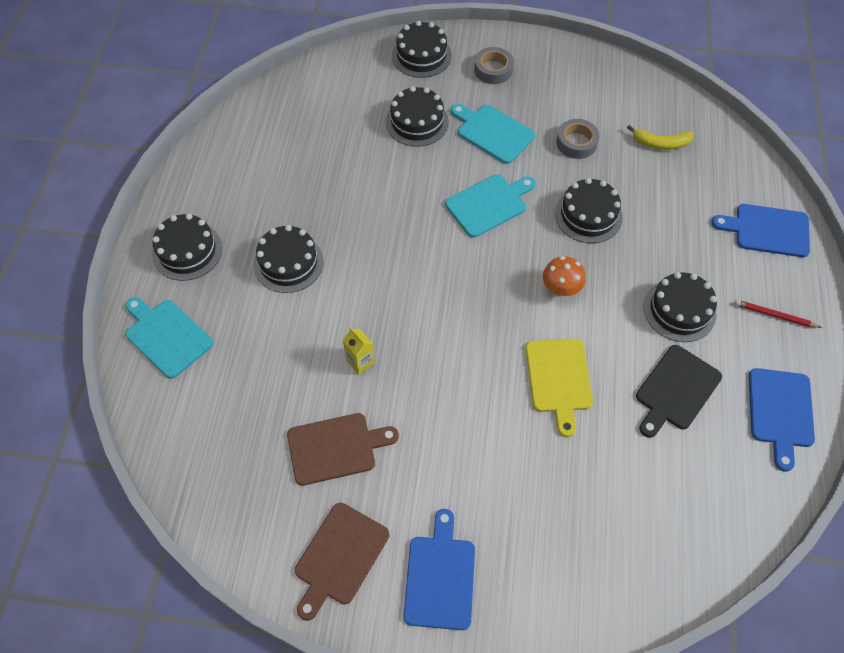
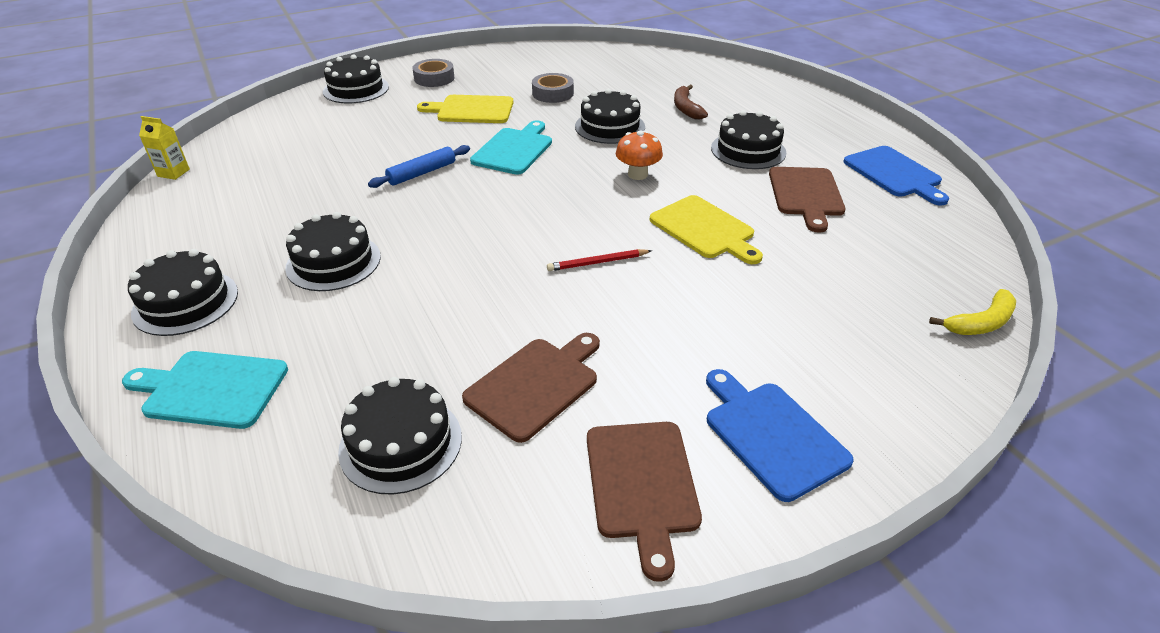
camera: 35 degrees left, 20 degrees down
(360, 361) = (493, 302): yellow carton -> yellow carton (173, 173)
(402, 196) = (422, 173): none -> blue rolling pin
(417, 122) = (390, 126): black cake -> black cake (401, 443)
(493, 132) = (471, 110): turquoise cutting board -> yellow cutting board
(661, 143) = (621, 74): yellow banana -> yellow banana (980, 323)
(676, 225) = (686, 108): none -> brown banana
(676, 390) = (806, 194): black cutting board -> brown cutting board
(767, 230) = (754, 89): blue cutting board -> none
(774, 315) = (818, 127): red pencil -> red pencil (597, 262)

